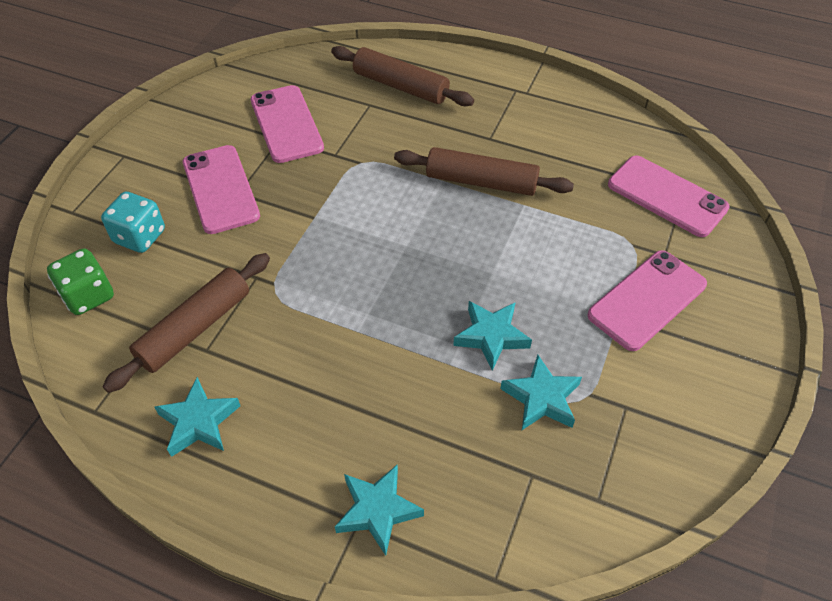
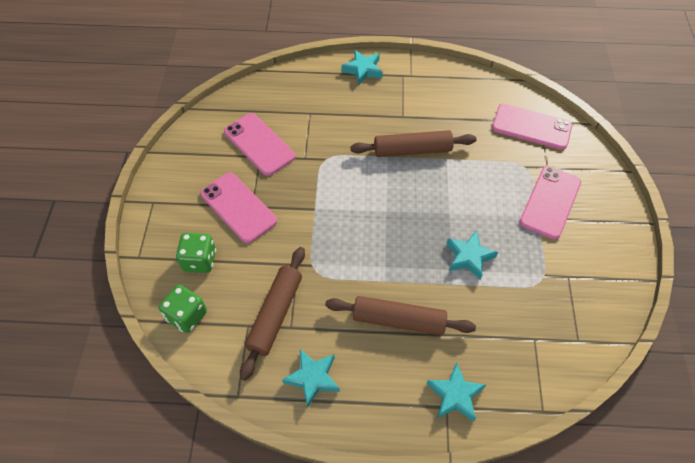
camera: 20 degrees left, 5 degrees up
(140, 236) = (199, 260): turquoise dice -> green dice
(400, 86) = (324, 93): brown rolling pin -> brown rolling pin (398, 320)
(541, 398) = (517, 288): turquoise star -> turquoise star (363, 70)

